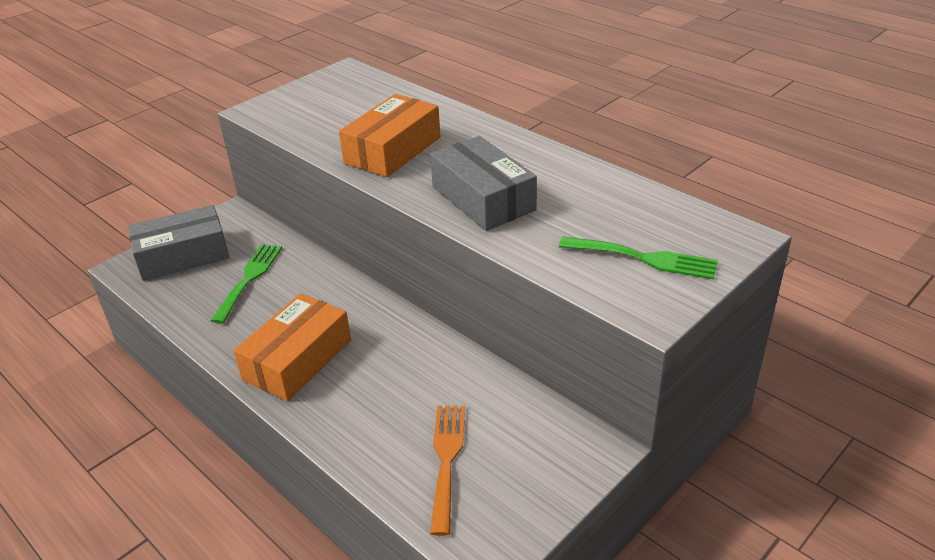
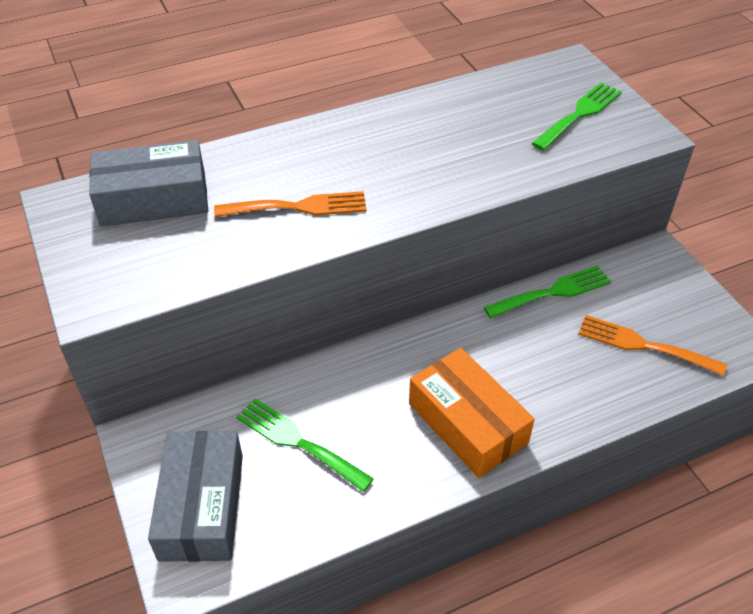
camera: 70 degrees left, 10 degrees up
(393, 150) = (298, 207): orange box -> orange fork
(483, 198) = (437, 171): grey box -> grey box (154, 199)
(486, 377) = (553, 292): none -> green fork

